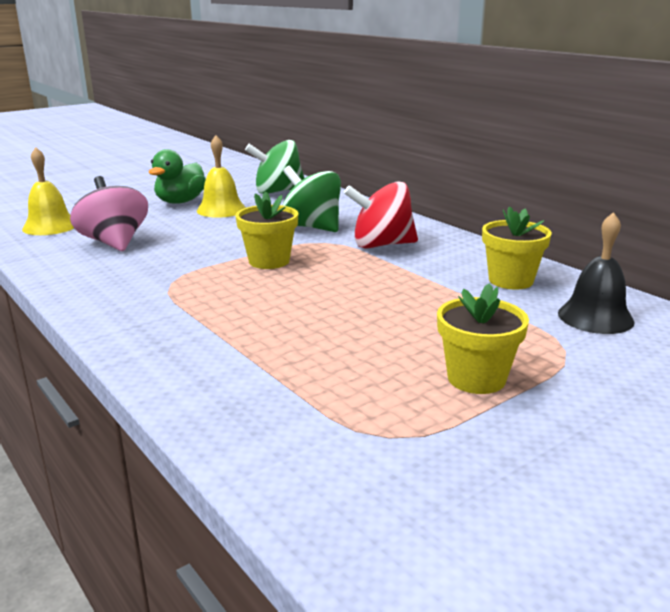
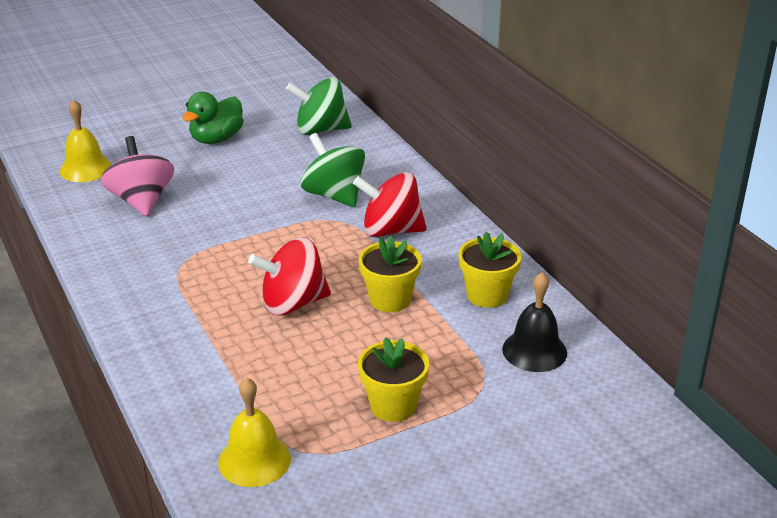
camera: 10 degrees right, 10 degrees up
(221, 209) = (254, 157): yellow bell -> yellow bell (254, 460)
(269, 261) = (276, 243): yellow flower pot -> yellow flower pot (390, 299)
(308, 302) = (293, 303): none -> red spinning top

